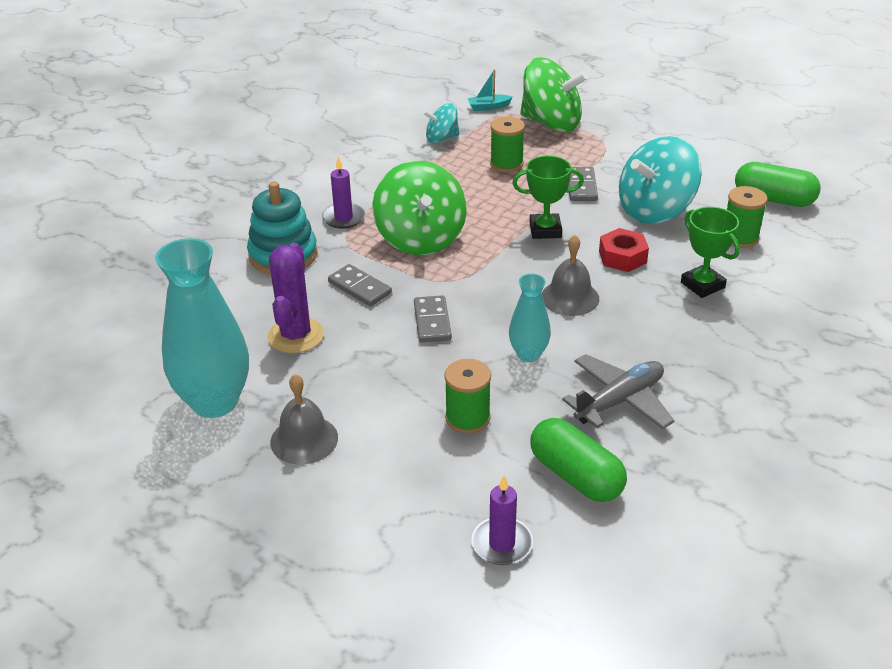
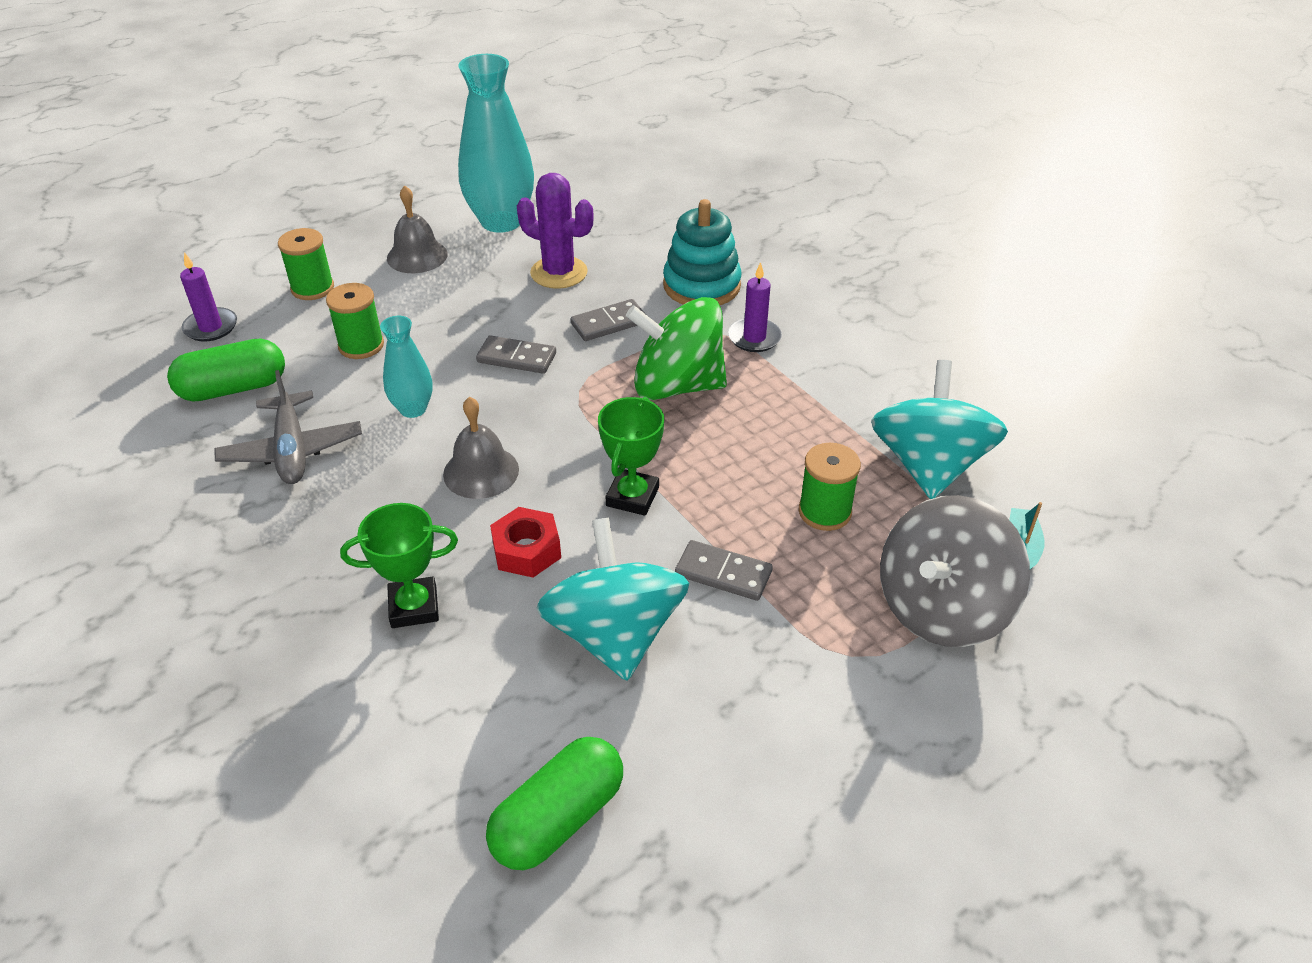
camera: 110 degrees right, 5 degrees up
(441, 138) = (929, 465): turquoise spinning top -> turquoise spinning top, size x1.86
(551, 123) = (941, 608): green spinning top -> grey spinning top
(739, 237) = (486, 707): green spool -> green spool (312, 288)

